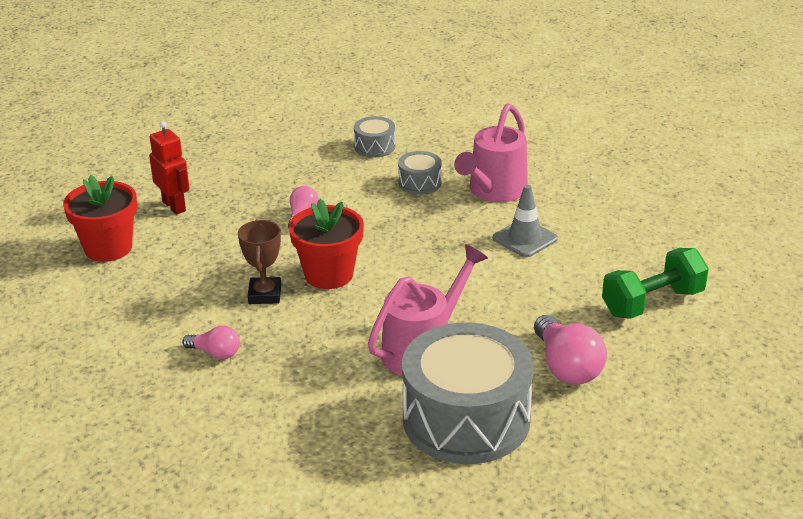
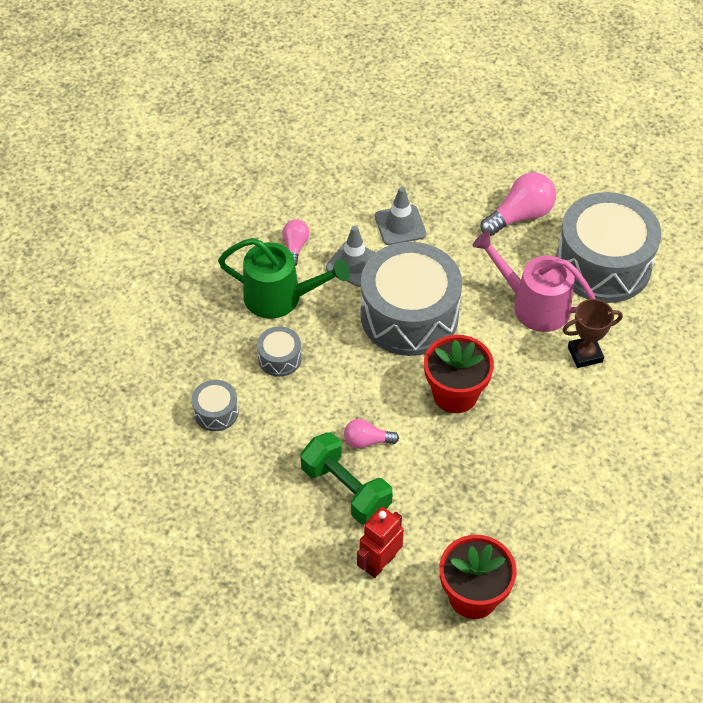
camera: 105 degrees left, 20 degrees up
(215, 353) = (594, 446): pink light bulb -> pink light bulb (295, 247)
(265, 294) = (501, 435): brown trophy -> brown trophy (585, 354)
(442, 262) = (409, 315): none -> grey drum
(494, 191) = (281, 297): pink watering can -> green watering can
(573, 275) = (400, 225): none -> grey traffic cone
(652, 303) = (421, 174): green dumbbell -> green dumbbell (346, 489)

